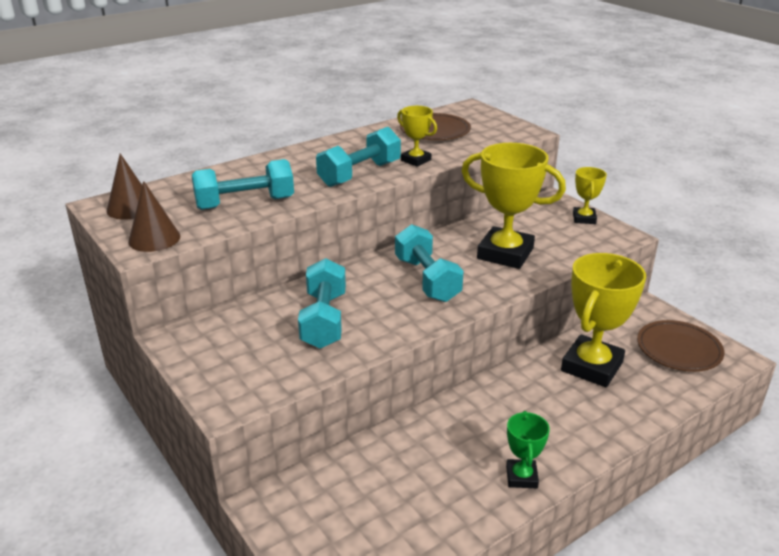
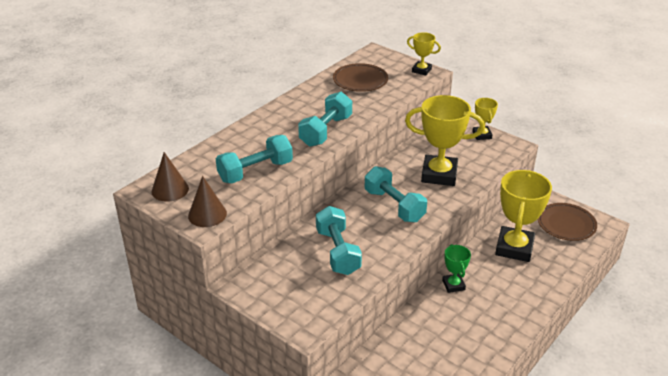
camera: 15 degrees left, 5 degrees up
(416, 160) = (360, 112): yellow trophy -> yellow trophy (421, 70)
(521, 477) = (498, 337): green trophy -> green trophy (453, 285)

